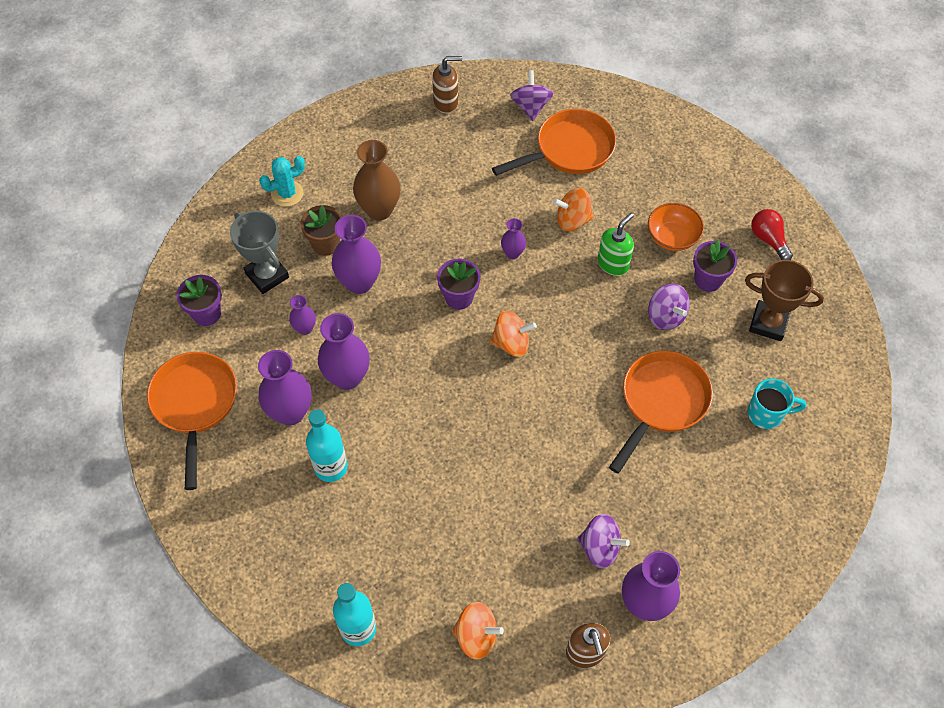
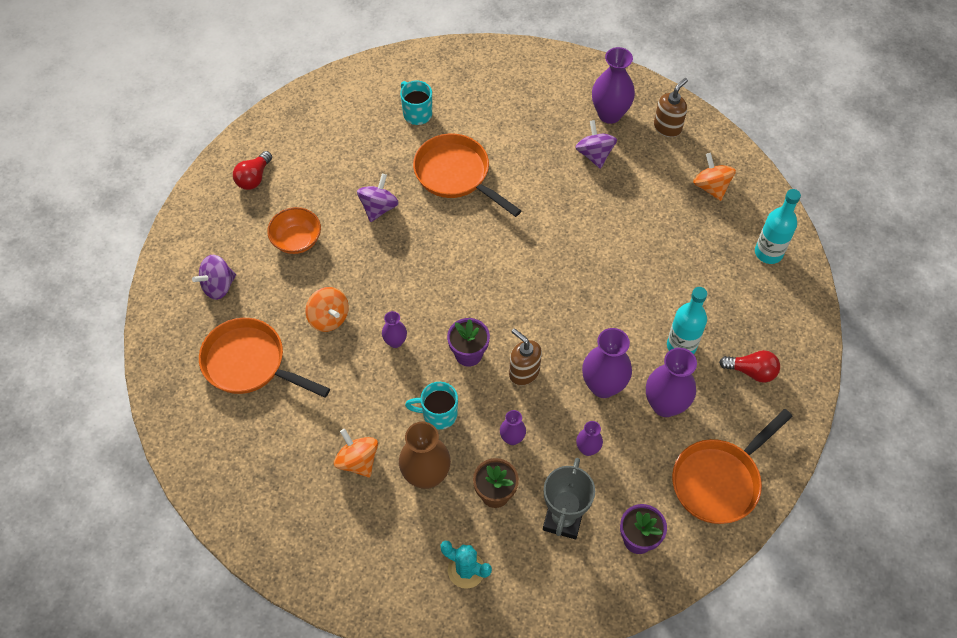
camera: 125 degrees left, 0 degrees up
(258, 507) = (751, 371): none -> red light bulb
(359, 282) = (512, 438): purple vase -> purple vase, size x0.53
(422, 245) = (438, 414): none -> turquoise mug
(446, 102) = (257, 503): brown soap dispenser -> brown soap dispenser (524, 372)
(511, 343) = (481, 293): orange spinning top -> orange spinning top (358, 461)
(530, 107) = (216, 425): purple spinning top -> purple spinning top (218, 286)
(613, 264) = (353, 266): green soap dispenser -> none
(661, 402) = (456, 175): orange pan -> orange pan turned 45 degrees clockwise
(708, 280) = (323, 198): purple flower pot -> none
(768, 323) = (337, 144): brown trophy -> none

